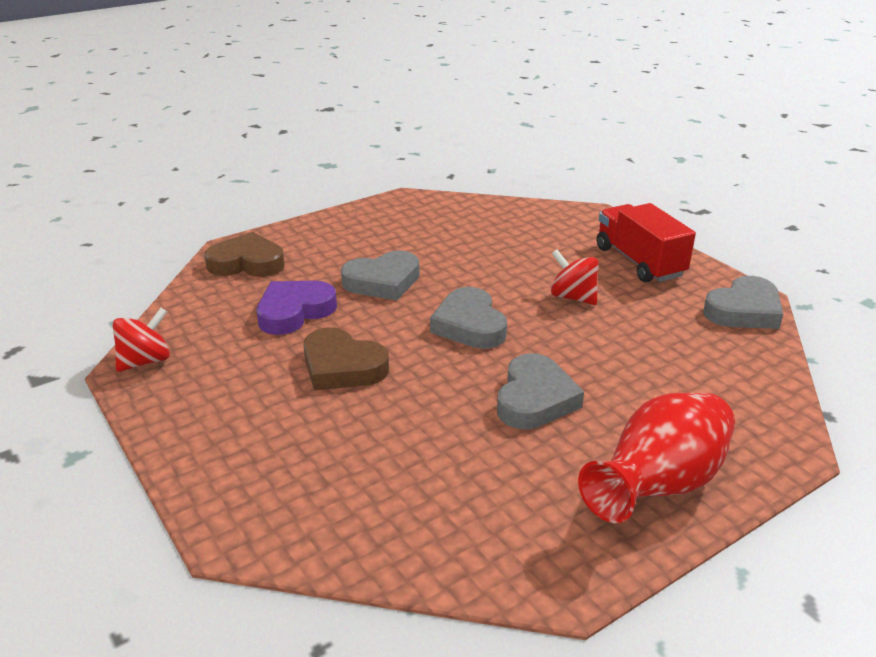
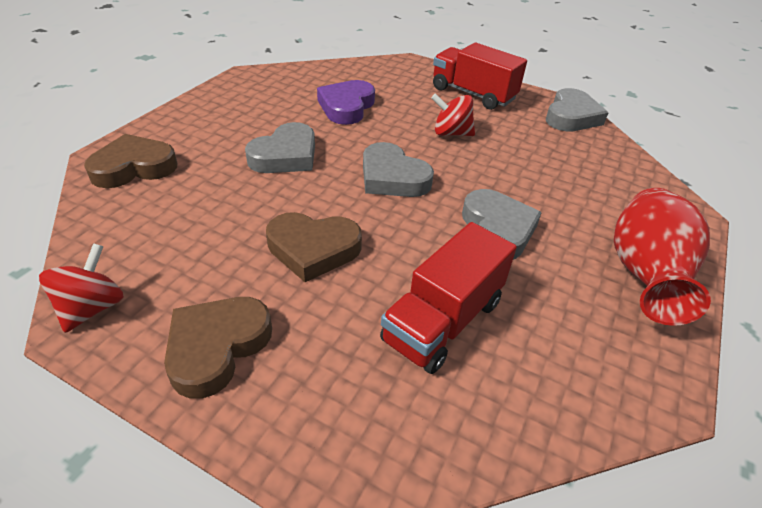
camera: 30 degrees left, 10 degrees up
(210, 415) = (217, 347): none -> brown heart
(294, 312) = (223, 206): purple heart -> purple heart (346, 107)
(407, 456) = (443, 321): none -> red truck

